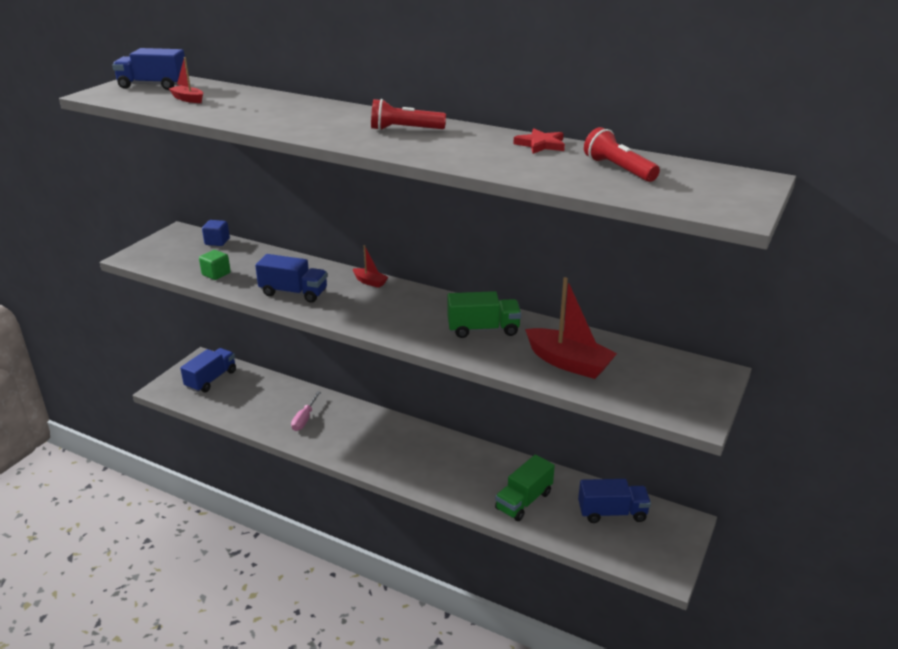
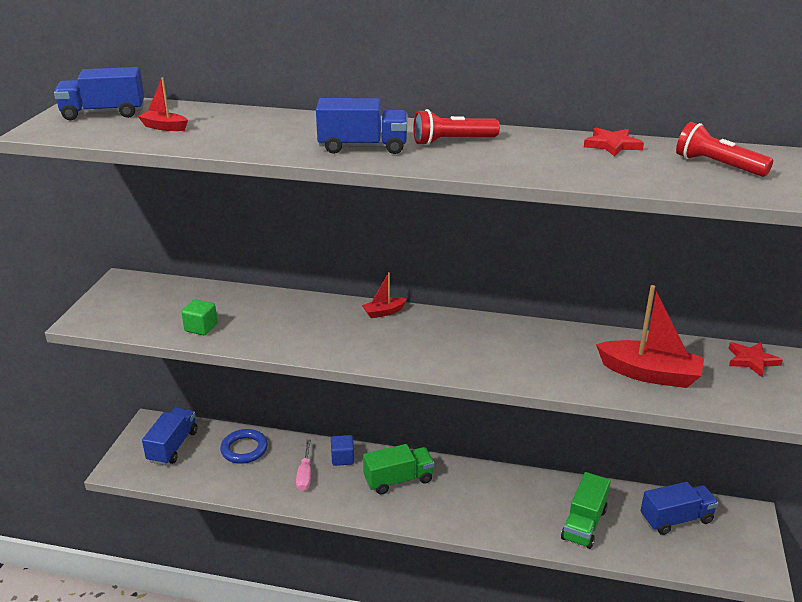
camera: 15 degrees left, 0 degrees up
(217, 242) = (177, 287): blue cube -> blue cube (342, 458)
(266, 391) = (244, 449): none -> blue ring
(294, 293) = (307, 338): blue truck -> blue truck (363, 147)
(370, 282) = (384, 312): red boat -> red boat turned 135 degrees clockwise
(483, 329) = (540, 350): green truck -> green truck (398, 480)
(674, 366) = (752, 360): none -> red star

